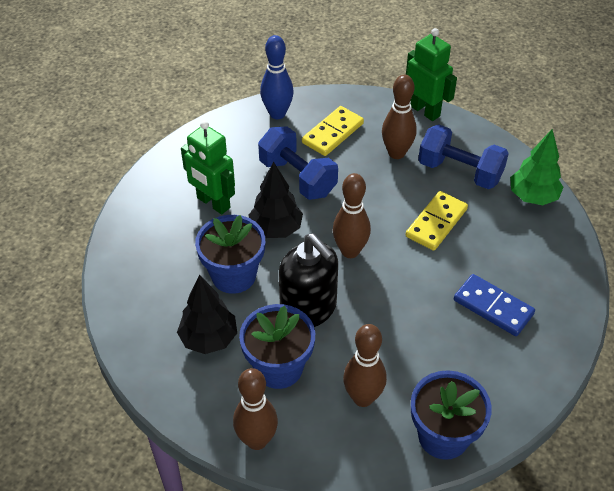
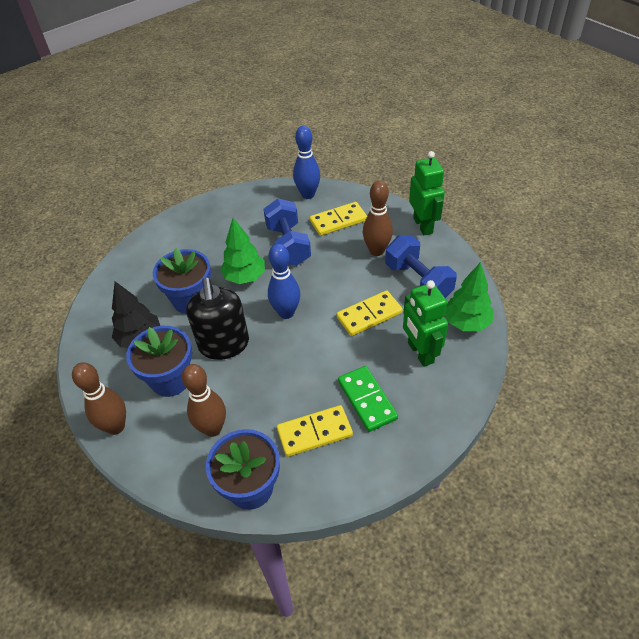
camera: 30 degrees right, 0 degrees up
(213, 203) = (216, 243): green robot -> green robot (420, 353)
(276, 229) = (245, 277): black tree -> green tree
(350, 251) = (286, 313): brown bowling pin -> blue bowling pin
(466, 358) = (314, 432): none -> yellow domino
(493, 307) = (367, 400): blue domino -> green domino

